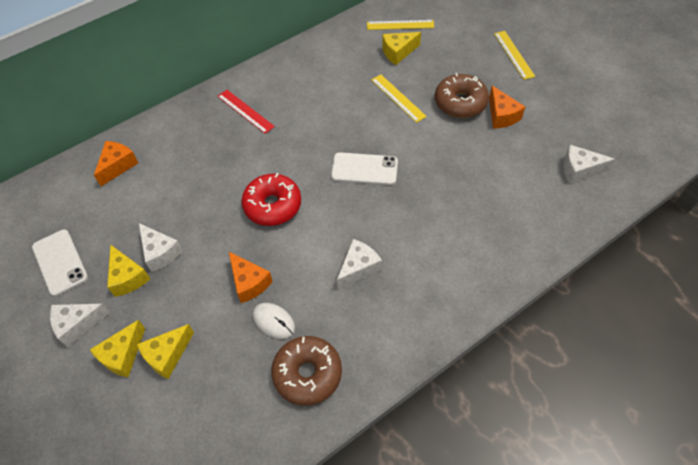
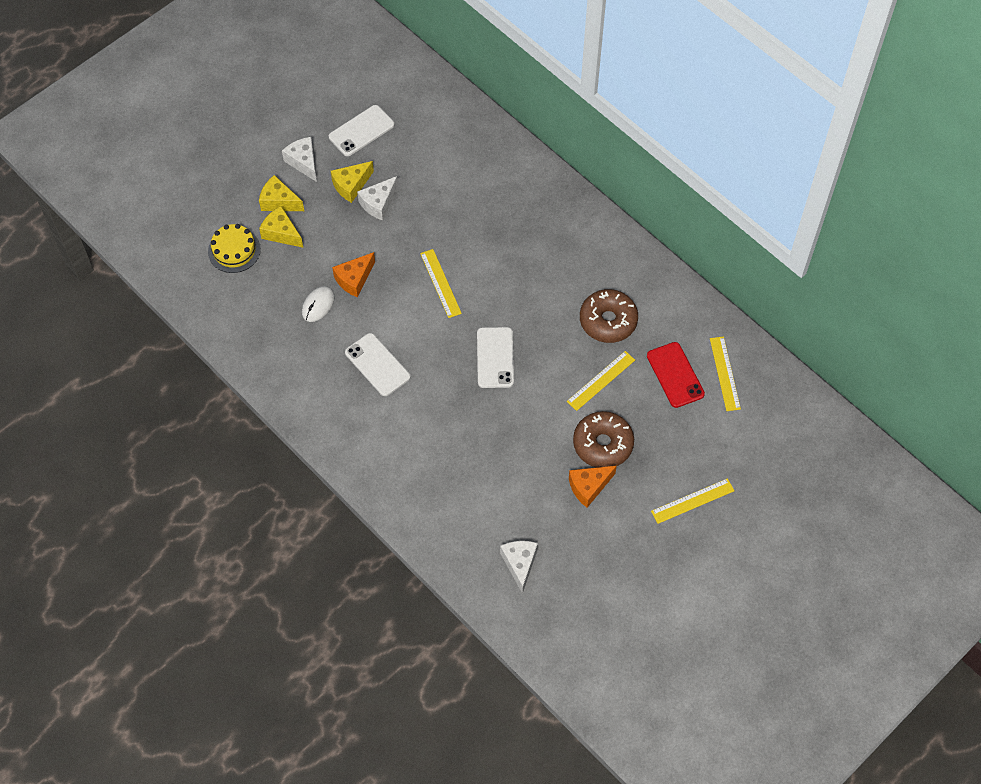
camera: 80 degrees right, 5 degrees up
(118, 166) = (472, 143): orange cheese -> none
(175, 413) = (234, 250): none -> yellow cake
(245, 111) = (559, 237): red ruler -> none
(272, 205) = (440, 283): red donut -> yellow ruler
(307, 374) = (272, 338): brown donut -> brown donut (608, 321)
(358, 268) = (377, 365): white cheese -> white phone
(398, 52) = (675, 375): yellow cheese -> red phone

